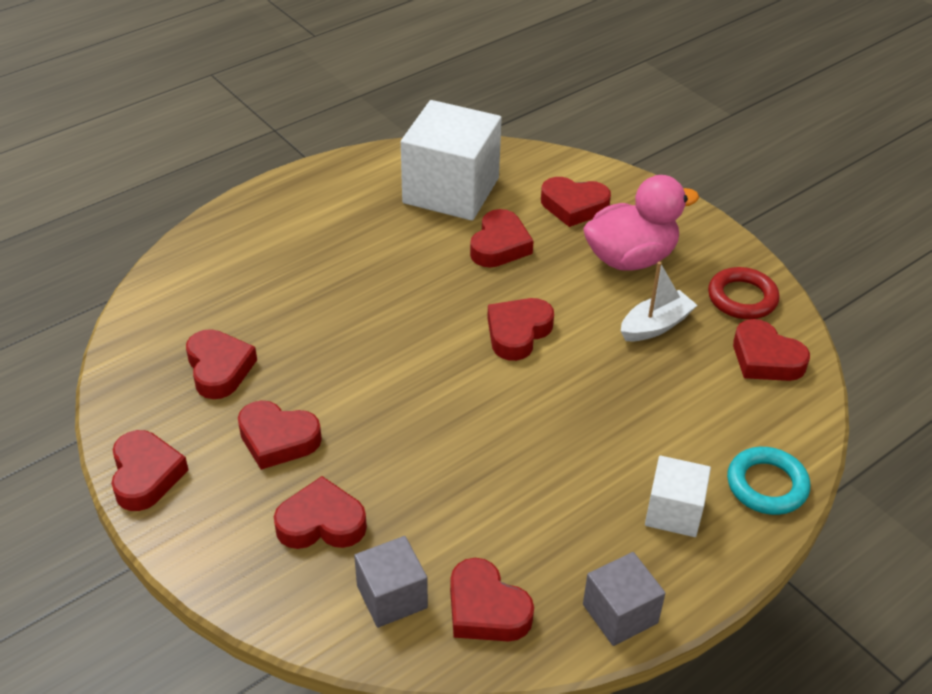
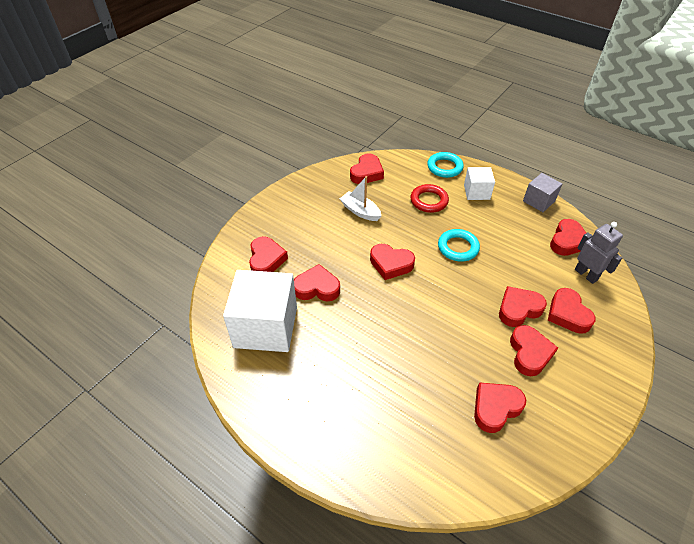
camera: 105 degrees left, 5 degrees up
(146, 475) = (597, 413): red heart -> red heart (518, 309)
(392, 597) = (586, 274): grey cube -> grey robot
(526, 428) = (458, 247): none -> turquoise ring
(630, 258) = (309, 227): pink duck -> none
(742, 298) = (326, 183): red ring -> red ring (429, 201)

